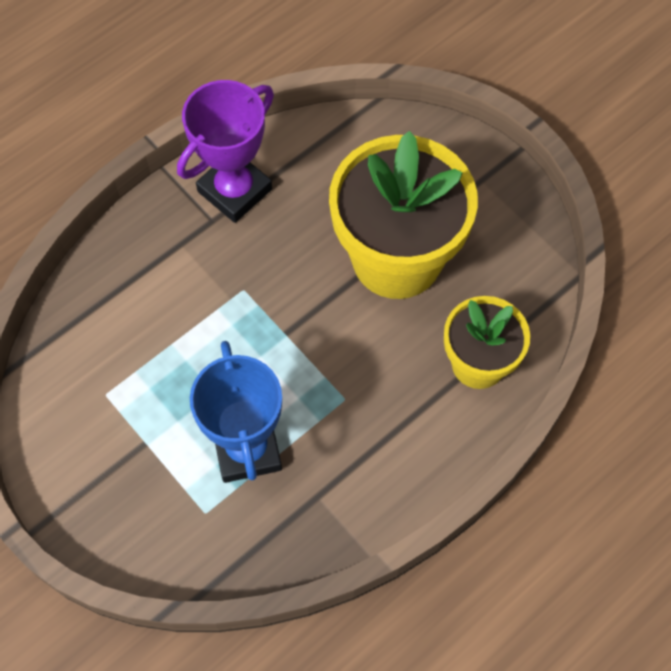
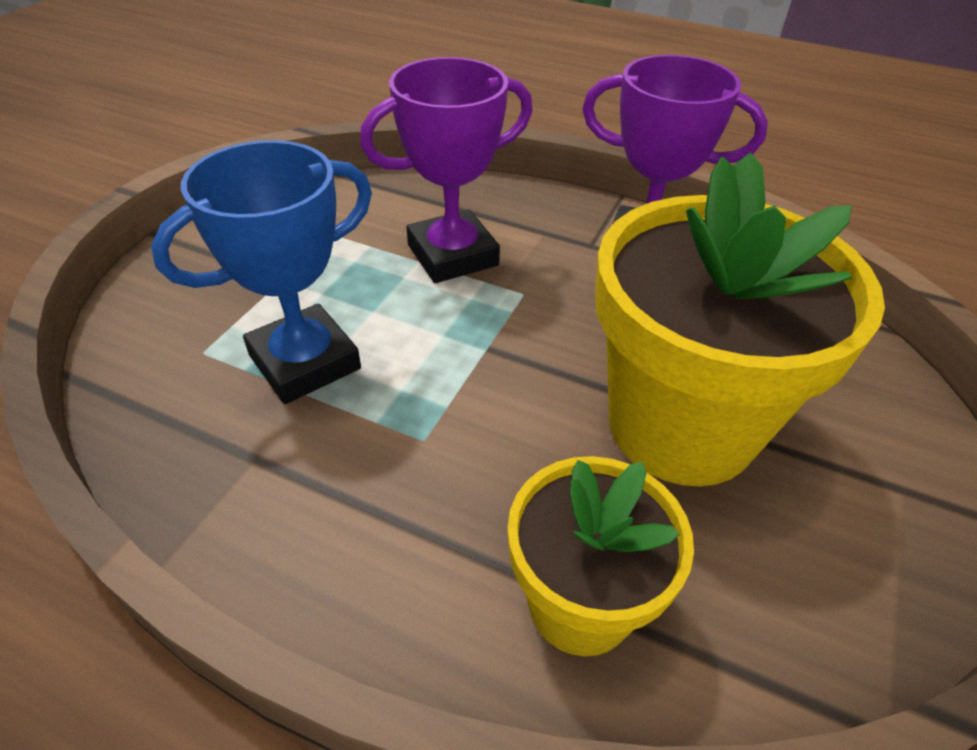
camera: 65 degrees right, 20 degrees down
(177, 318) = (452, 255): none -> purple trophy

